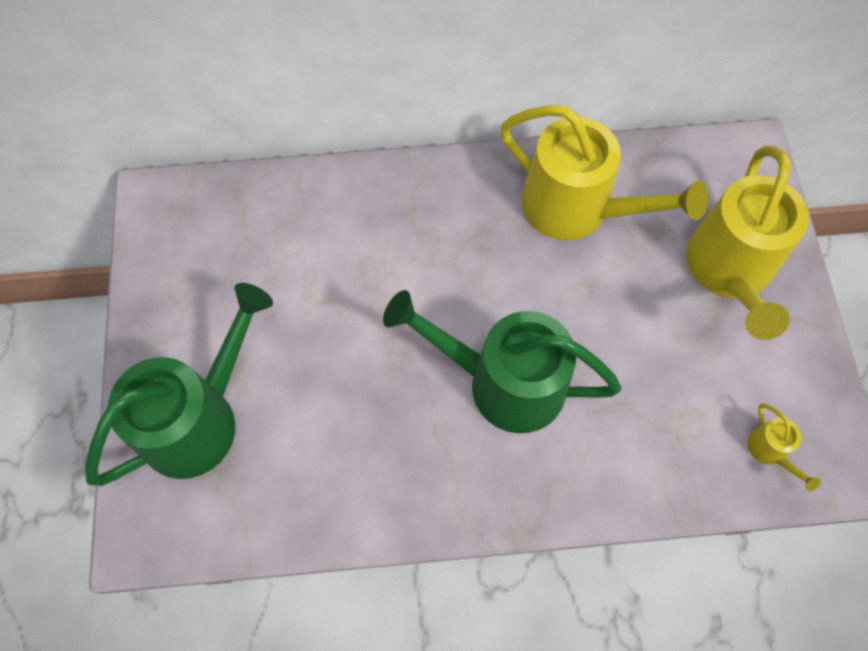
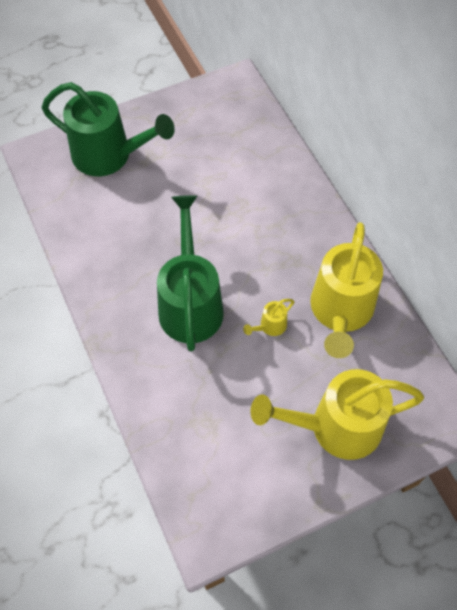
camera: 70 degrees right, 5 degrees down
(770, 452) = (202, 485): yellow watering can -> yellow watering can (270, 326)

